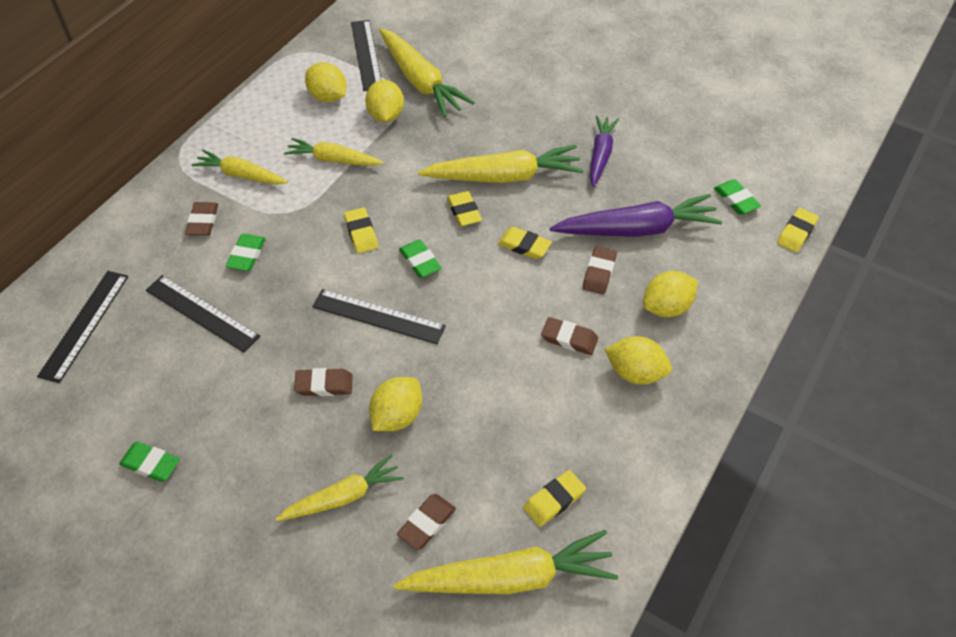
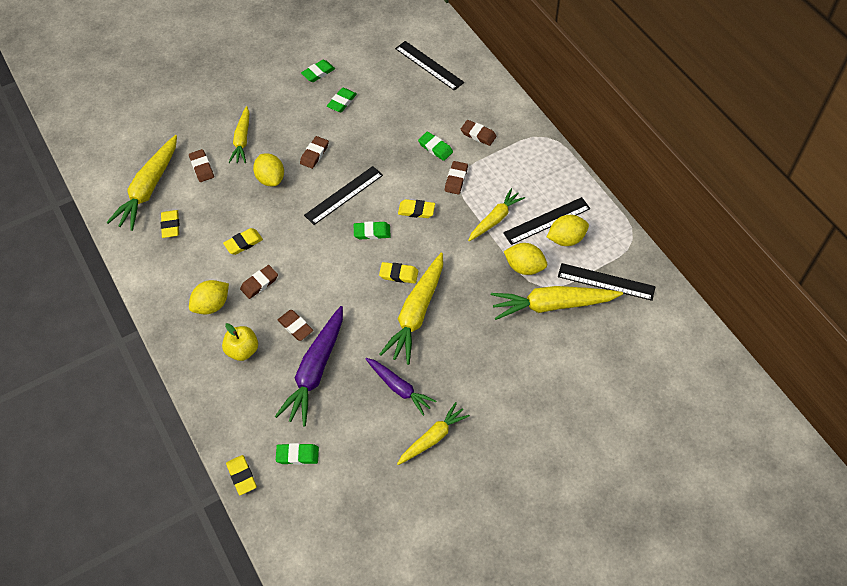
camera: 120 degrees right, 5 degrees up
(202, 313) = (403, 116): black ruler -> black ruler (547, 221)
(204, 400) = (342, 102): none -> green eraser
(241, 175) = (510, 165): yellow carrot -> yellow carrot (433, 437)
(290, 215) = (456, 179): none -> brown eraser
(524, 246) = (346, 295): yellow eraser -> yellow eraser (243, 243)
(666, 307) = (242, 350): yellow lemon -> yellow apple

